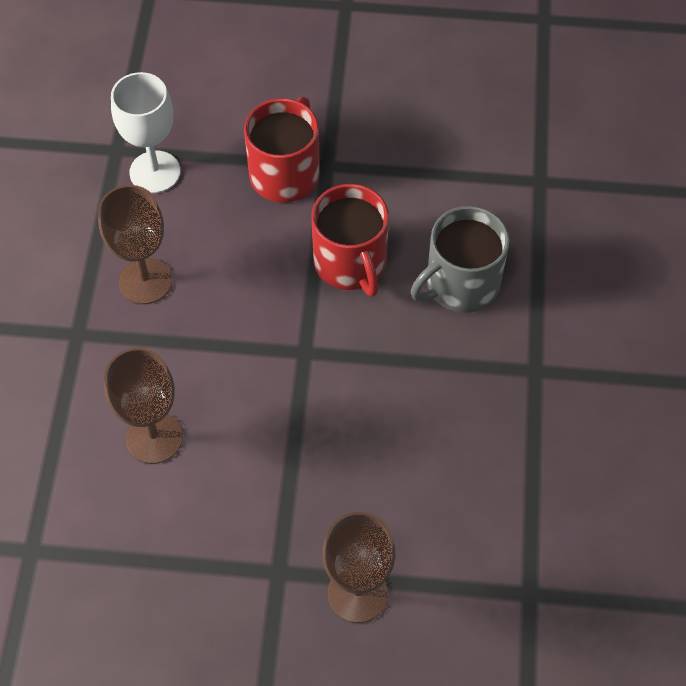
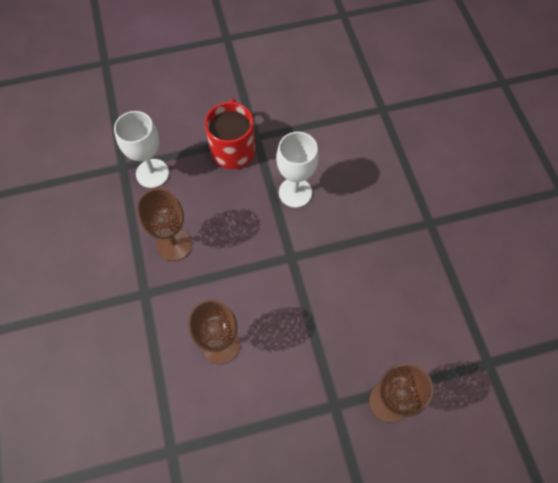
camera: 20 degrees left, 5 degrees up
(350, 263) = (295, 192): red mug -> white goblet
(461, 284) = (365, 184): grey mug -> none

